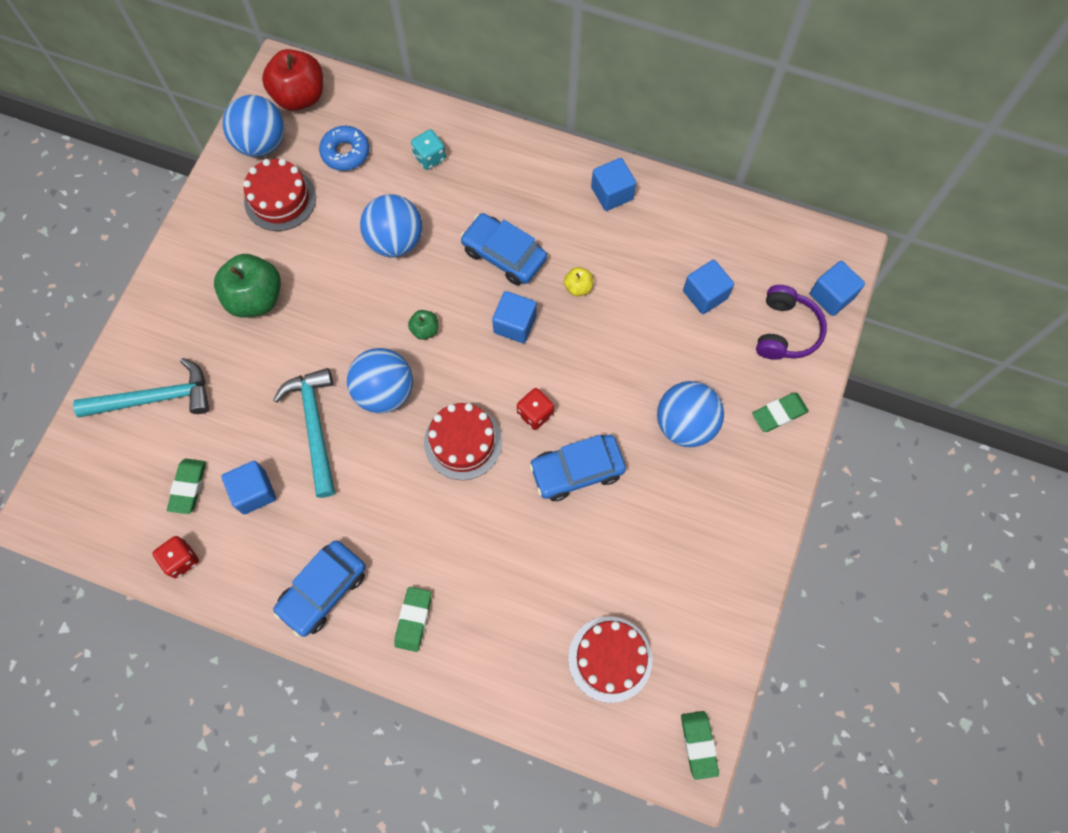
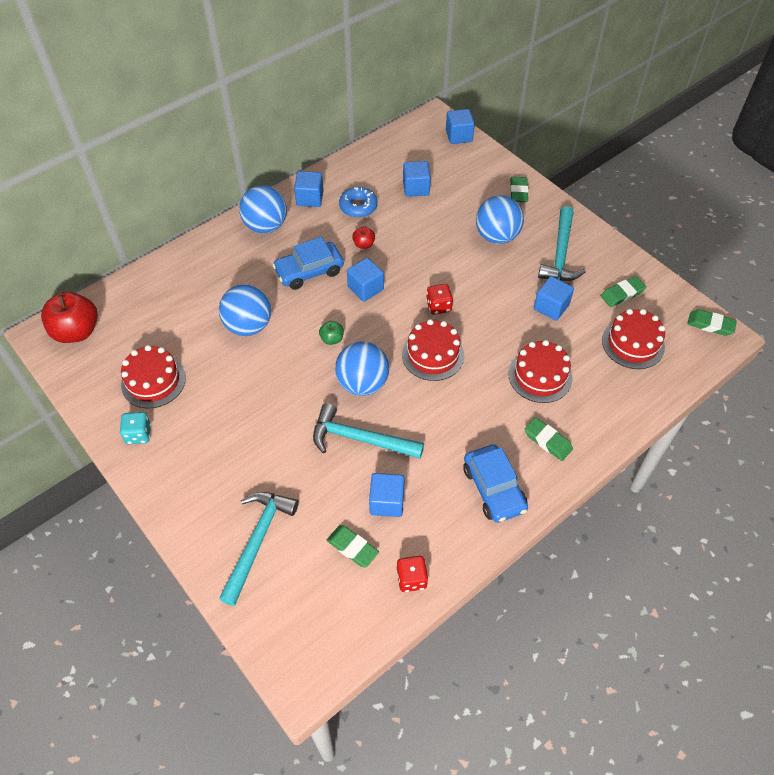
camera: 60 degrees left, 15 degrees down
(255, 298) = (224, 433): green apple -> none
(261, 143) = (94, 373): blue ball -> blue ball (266, 226)
(345, 152) = (151, 324): blue donut -> blue donut (358, 206)
(429, 157) = (199, 278): turquoise dice -> turquoise dice (138, 434)
(499, 571) = (540, 376): none -> red cake
(577, 470) = (493, 303): blue car -> none
(578, 287) = (364, 244): yellow apple -> red apple
(610, 538) = (551, 307): none -> blue cube
(683, 614) = (622, 294): none -> green eraser
(703, 511) = (560, 254): none -> turquoise hammer
(785, 331) = (467, 165): purple headphones -> none

